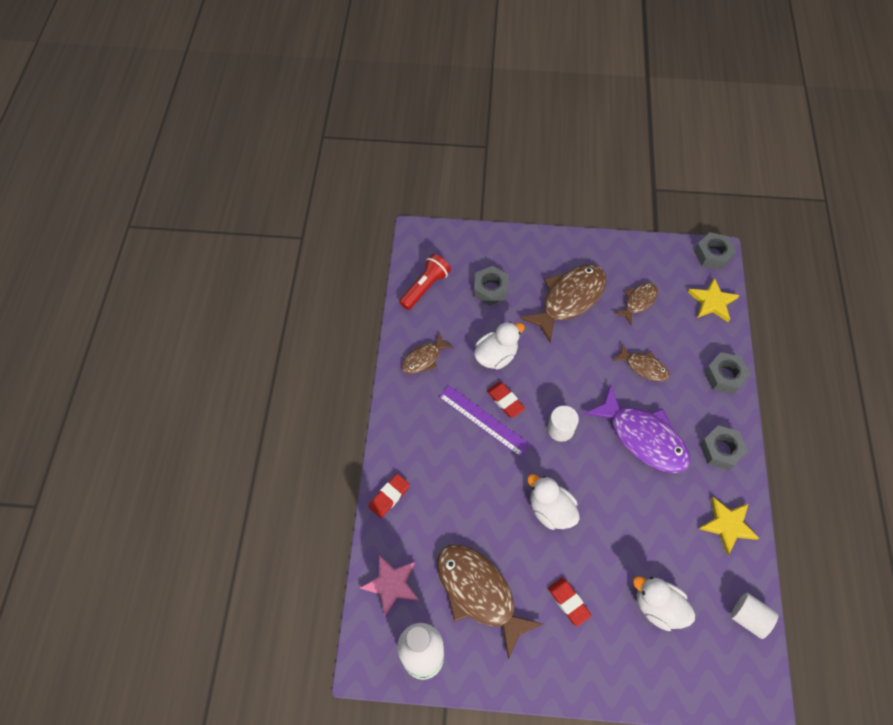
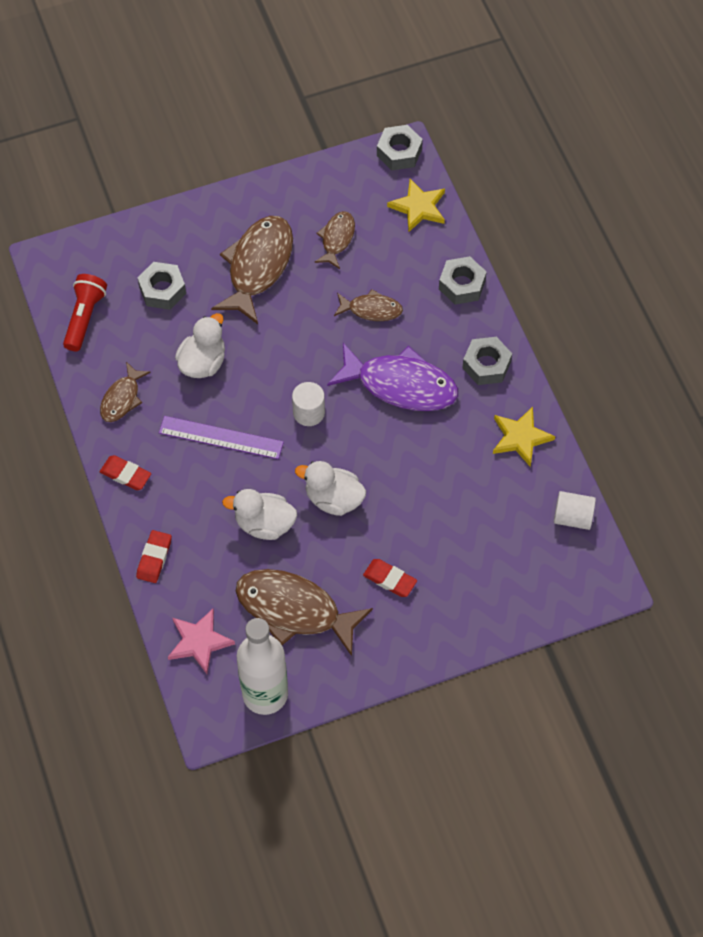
camera: 25 degrees left, 0 degrees up
(505, 401) = (235, 407): red eraser -> red eraser (125, 474)
(658, 606) = (480, 545): white duck -> white duck (264, 524)

